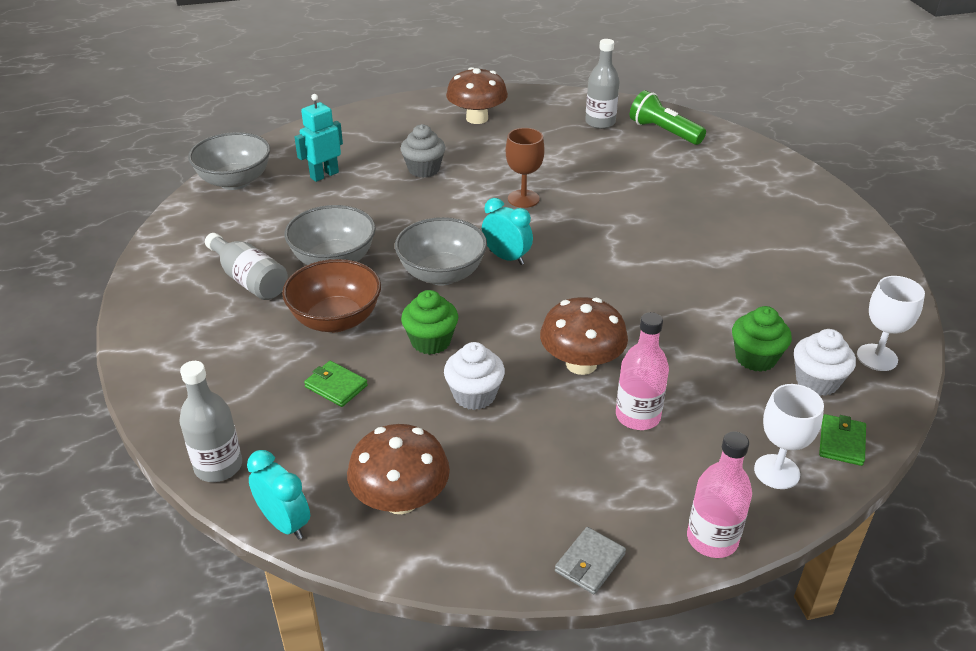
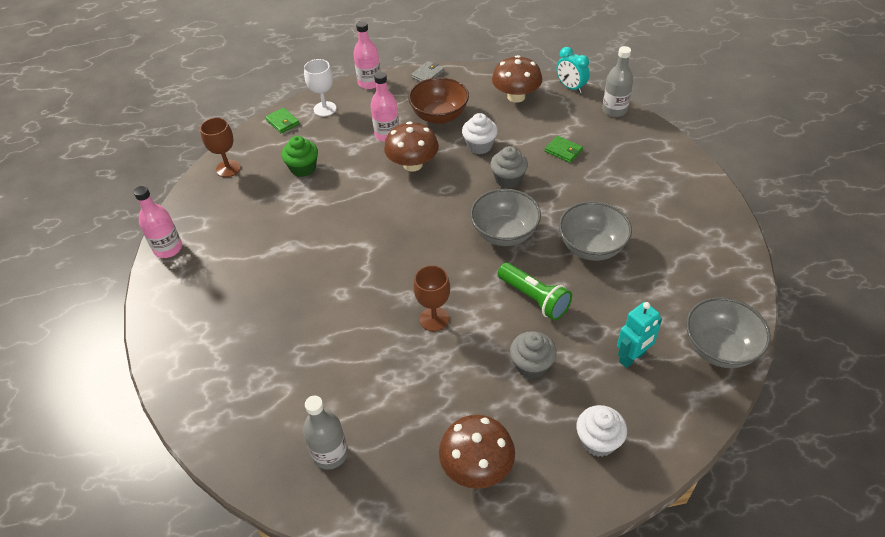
camera: 175 degrees left, 10 degrees up
(249, 280) = (651, 229): grey bottle -> none
(336, 320) = (575, 195): brown bowl -> brown bowl (439, 116)
(431, 341) = (508, 179): green cupcake -> grey cupcake
(506, 257) = (454, 249): turquoise clock -> none
(664, 132) = (263, 431): green flashlight -> green flashlight (534, 298)
(817, 381) = (275, 154): white cupcake -> white cupcake (598, 441)
(842, 442) = (282, 122): green wallet -> green wallet turned 60 degrees counterclockwise
(874, 257) = (168, 248): none -> pink bottle
(877, 357) = (228, 168): white goblet -> brown goblet

